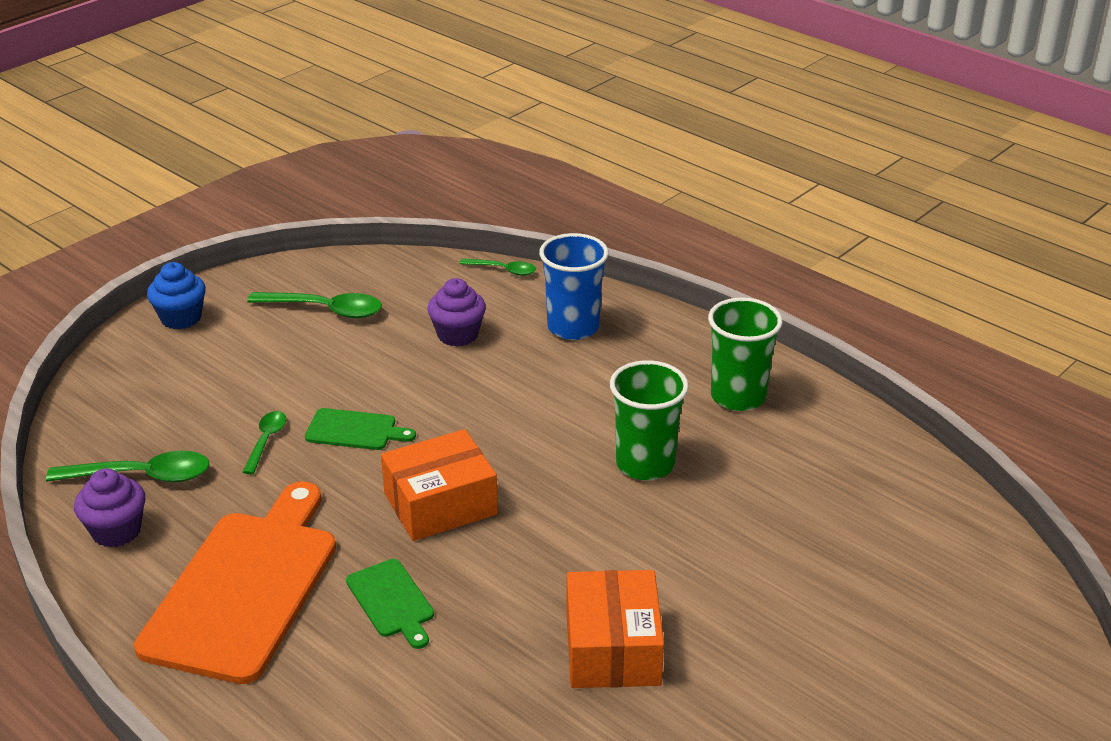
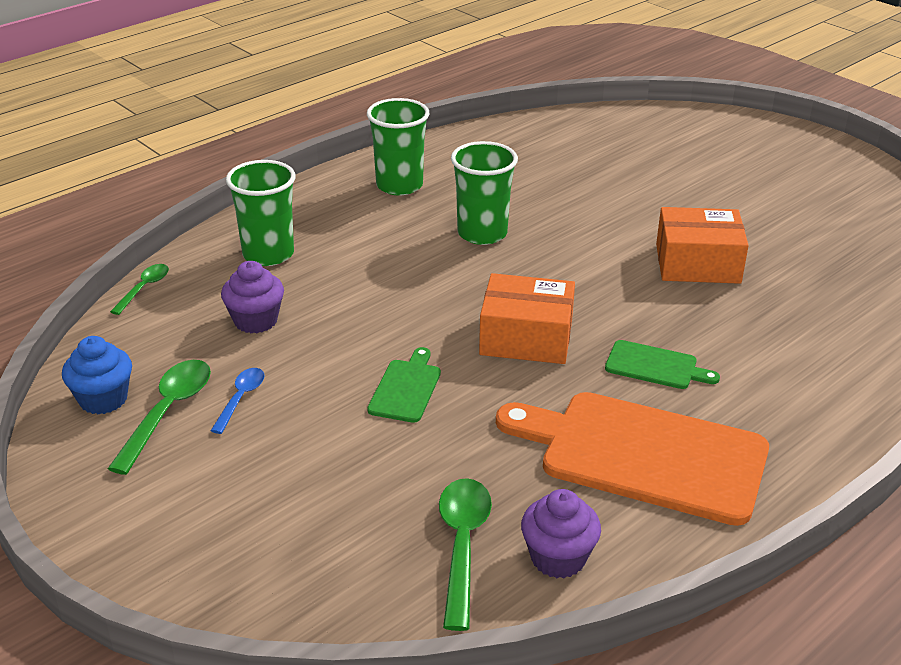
camera: 85 degrees left, 0 degrees up
(181, 318) = (133, 537): blue cupcake -> blue cupcake (103, 399)
(266, 441) = (413, 450): green spoon -> none
(341, 342) = (240, 399): none -> blue spoon
(392, 601) = (655, 366): green cutting board -> green cutting board turned 45 degrees clockwise
(440, 504) = (526, 338): orange box -> orange box turned 60 degrees counterclockwise
(573, 327) = (268, 254): blue cup -> green cup

